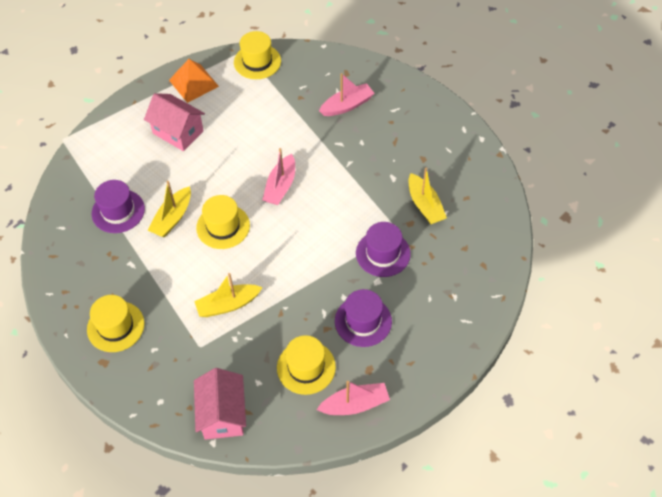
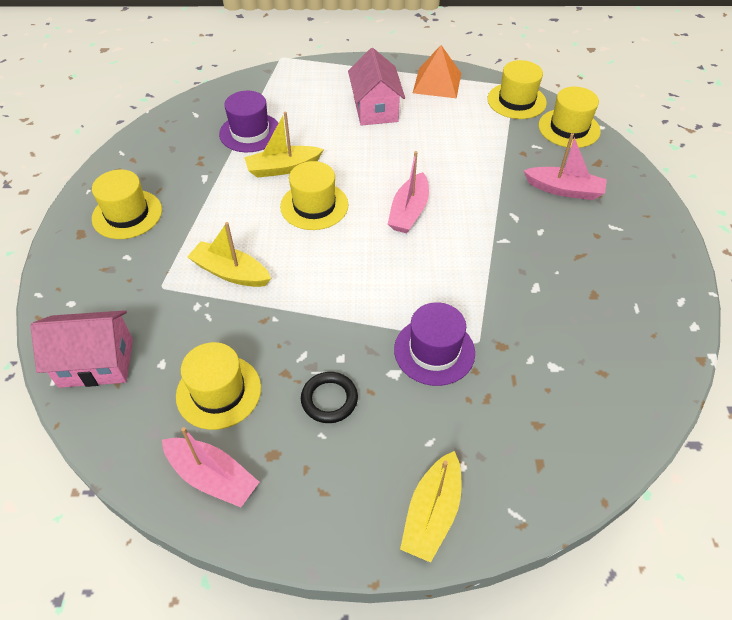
camera: 45 degrees right, 5 degrees down
(223, 414) = (96, 363): pink house -> pink house turned 45 degrees clockwise
(280, 186) = (409, 211): pink boat -> pink boat turned 45 degrees counterclockwise
(307, 60) = (569, 128): none -> yellow hat
(363, 321) = (329, 399): purple hat -> black ring
(425, 205) = (541, 341): yellow boat -> yellow boat (432, 513)

